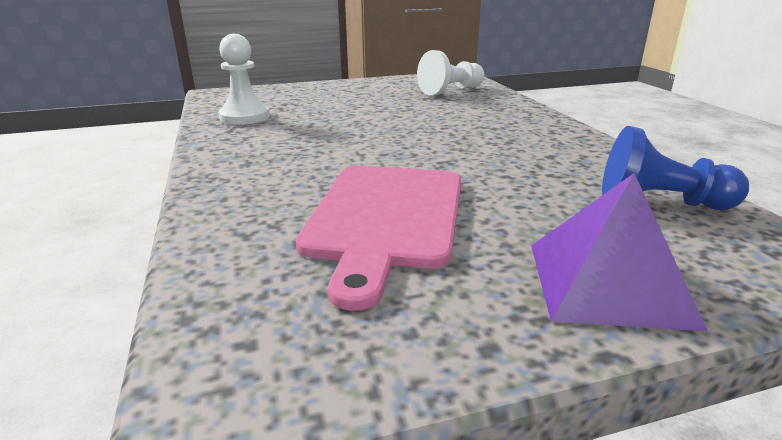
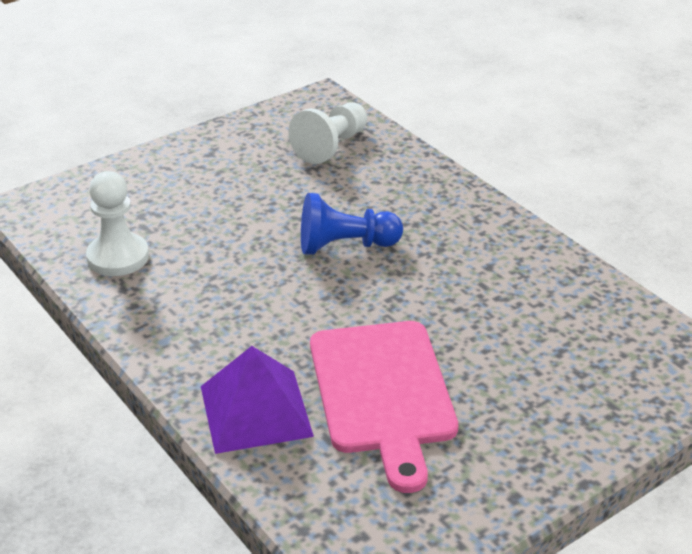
camera: 20 degrees left, 10 degrees up
(607, 283) = (573, 422): purple pyramid -> purple pyramid (255, 410)
(660, 203) = (596, 320): blue pawn -> blue pawn (345, 246)

